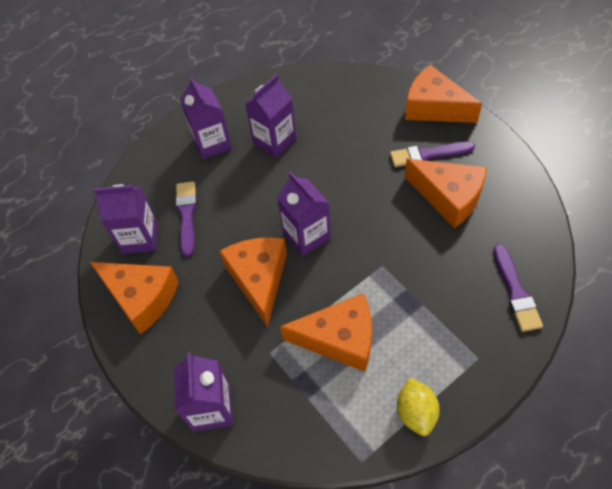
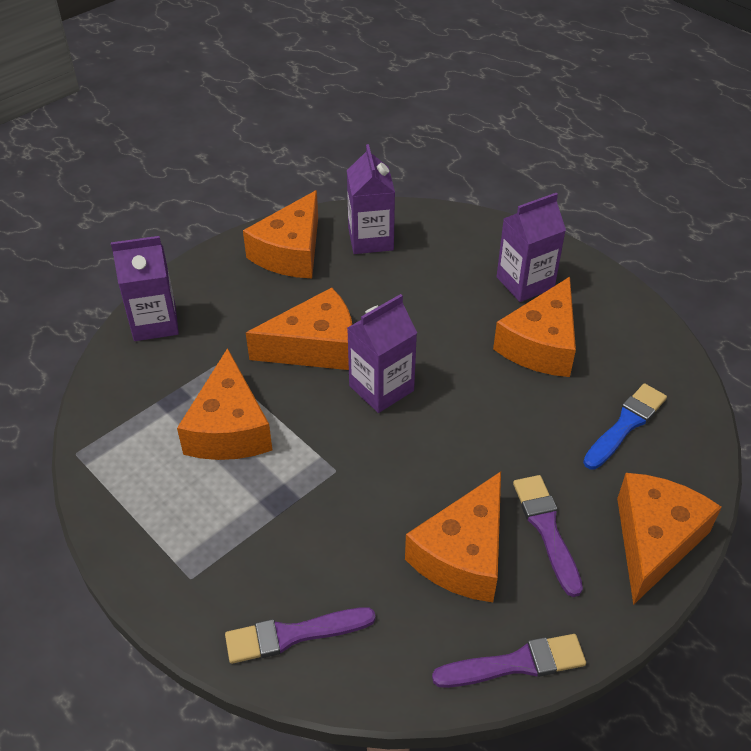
camera: 80 degrees right, 10 degrees down
(187, 215) = (406, 273): purple brush -> purple brush (516, 663)
(274, 141) = (541, 344): purple carton -> orange cheese
(348, 108) = (626, 424): none -> blue brush
(416, 412) = (124, 506): yellow lemon -> none

